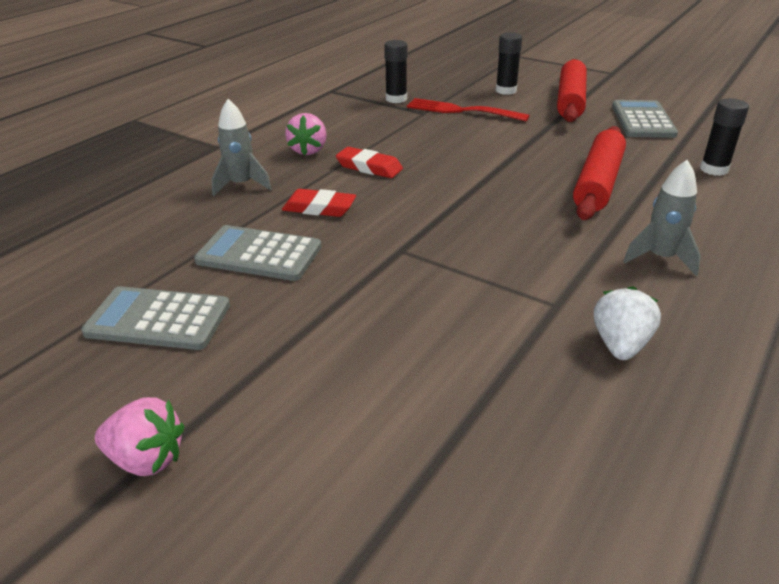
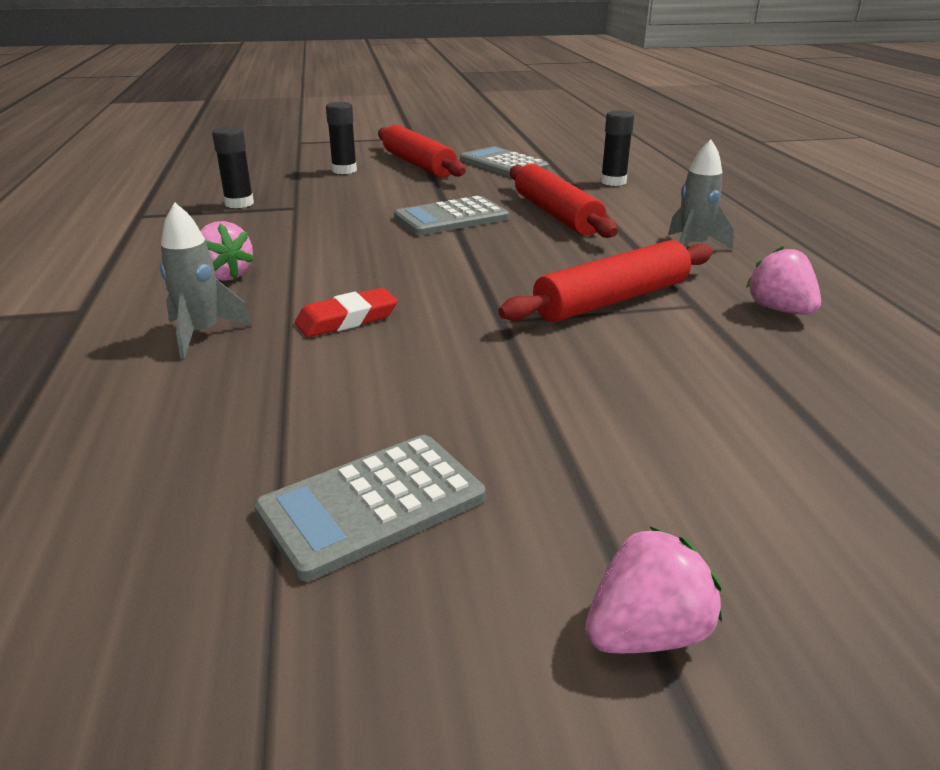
camera: 45 degrees left, 5 degrees down
(259, 254) = (364, 386): grey calculator -> grey calculator (451, 218)
(369, 167) = (329, 267): red eraser -> none
(462, 111) = (333, 195): red fork -> none
(501, 271) = (612, 300): none -> red rolling pin
(620, 345) = (779, 310): white strawberry -> pink strawberry

